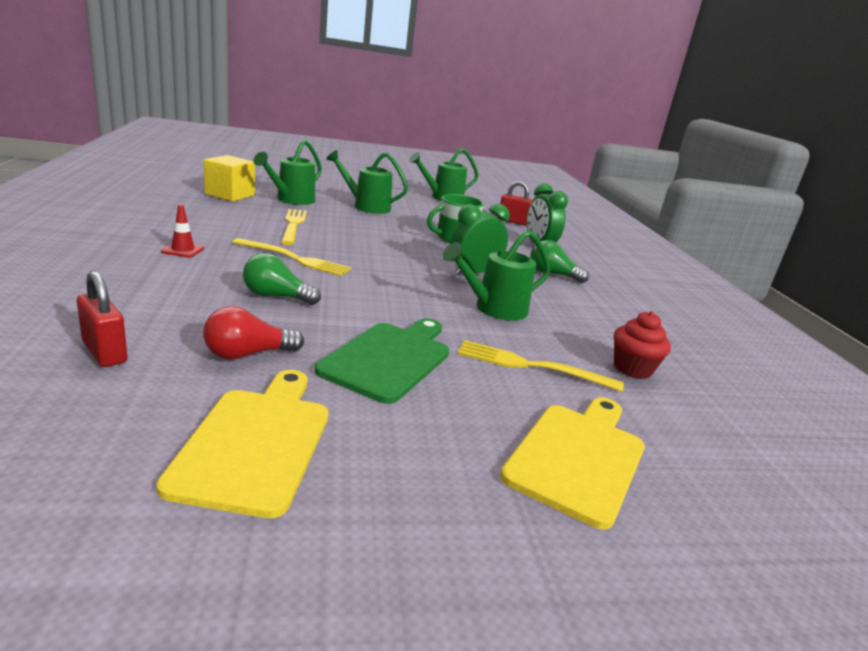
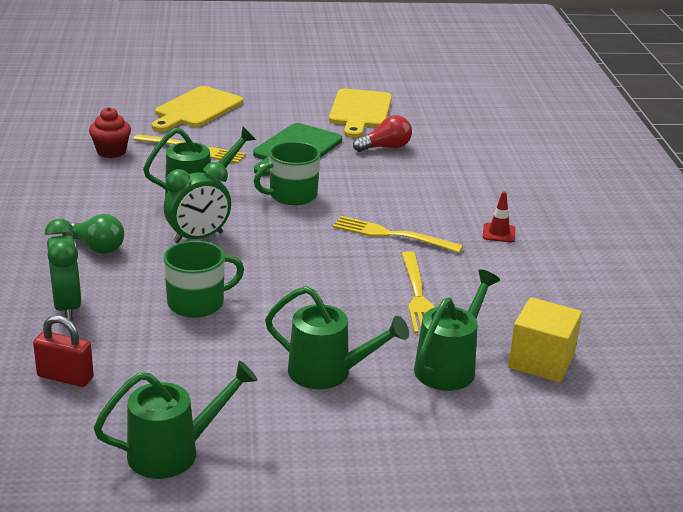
camera: 175 degrees left, 5 degrees up
(104, 352) = (464, 144): red padlock -> none
(276, 296) = (388, 190): green light bulb -> none
(392, 299) = (291, 195): none -> green mug

